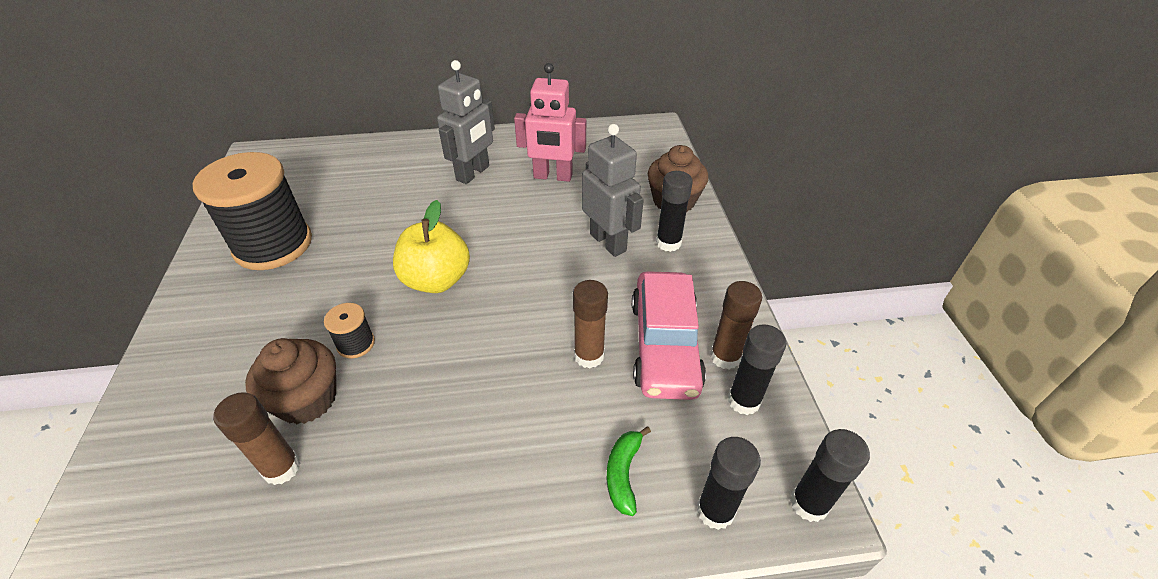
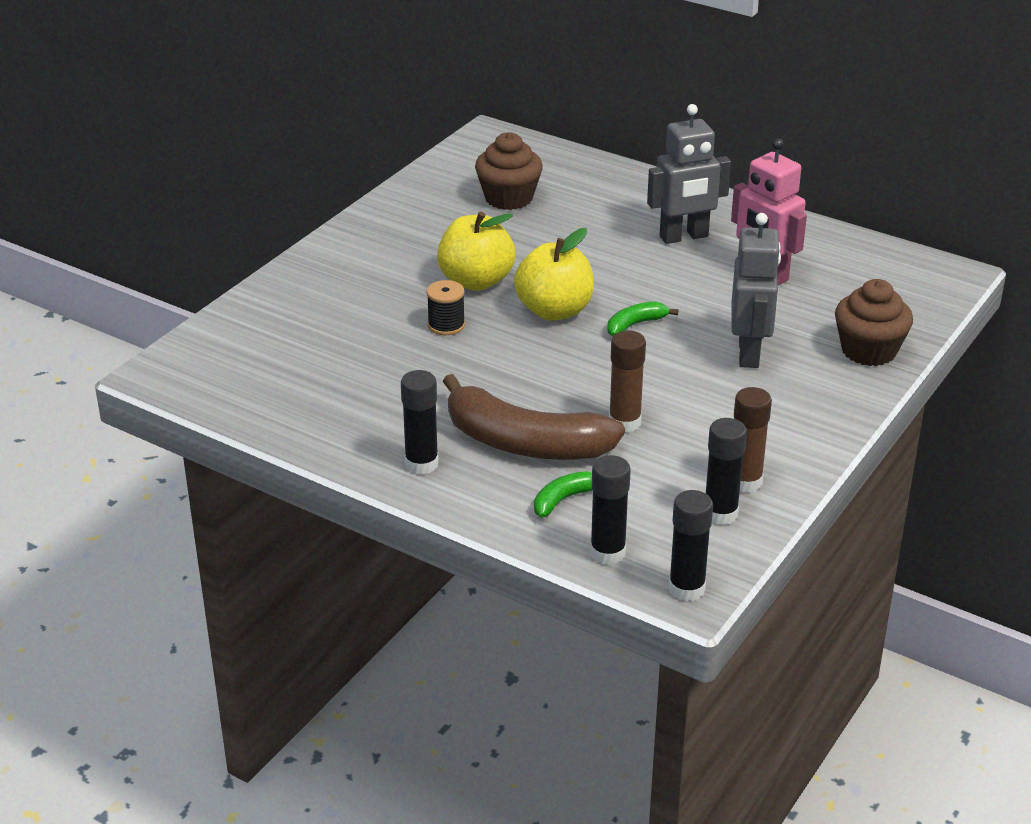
camera: 40 degrees right, 10 degrees down
(273, 245) = (443, 222): black spool -> none
(281, 468) = (332, 374): brown glue stick -> none
(307, 399) = (380, 343): brown cupcake -> brown cupcake (508, 198)
(347, 285) = (476, 281): none -> yellow apple
(509, 260) = (635, 325): none -> green banana
(533, 431) = (525, 443): none -> brown banana
(664, 345) = (700, 448): pink car -> none
(668, 243) = (811, 381): black glue stick -> black glue stick (421, 464)

